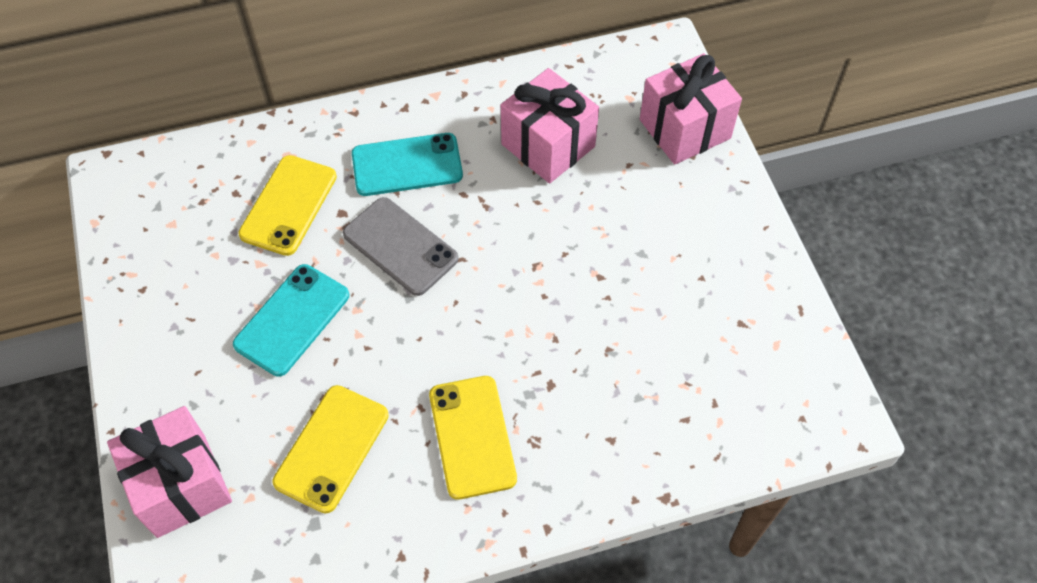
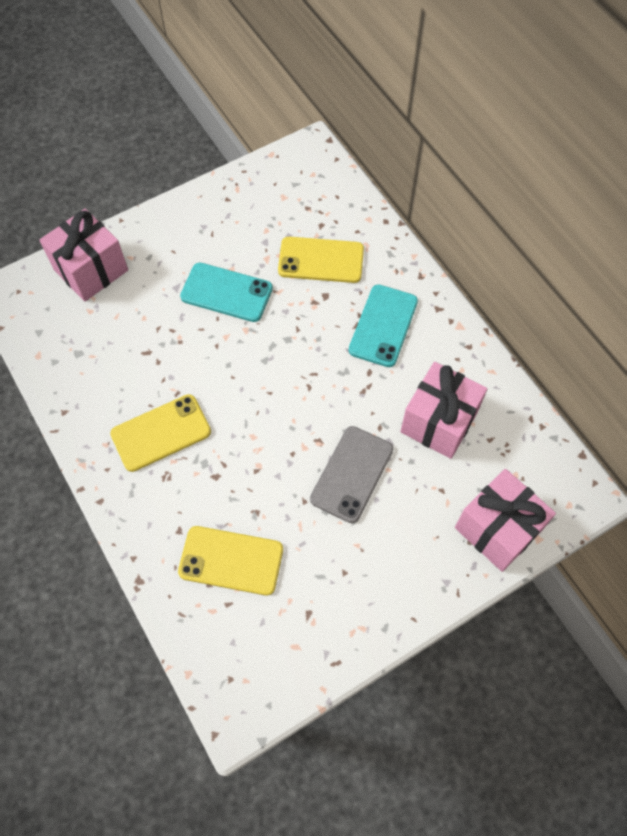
camera: 75 degrees right, 5 degrees up
(331, 448) = (134, 347): yellow phone -> yellow phone (231, 560)
(400, 246) = (307, 342): grey phone -> grey phone (351, 474)
(407, 165) = (383, 326): turquoise phone -> turquoise phone turned 45 degrees clockwise

